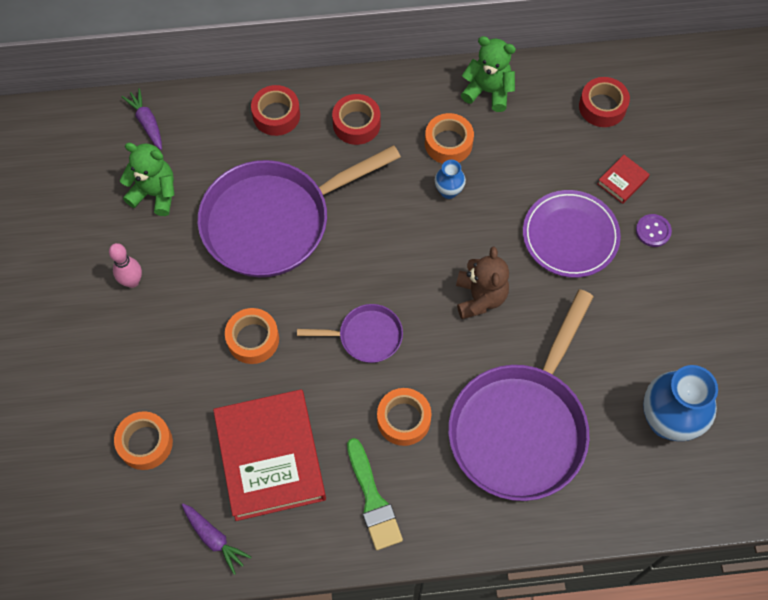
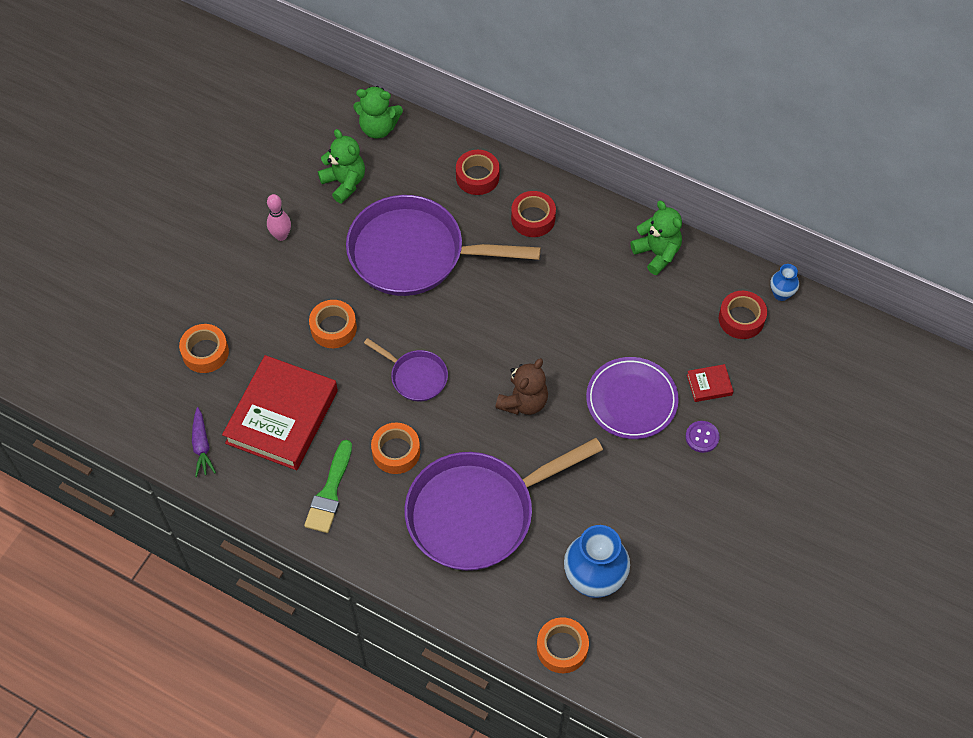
camera: 35 degrees right, 5 degrees down
(147, 123) = (378, 128): purple carrot -> green teddy bear
(448, 143) = (592, 274): orange tape -> orange tape (562, 648)
(448, 191) = (563, 310): blue vase -> blue vase (781, 294)

